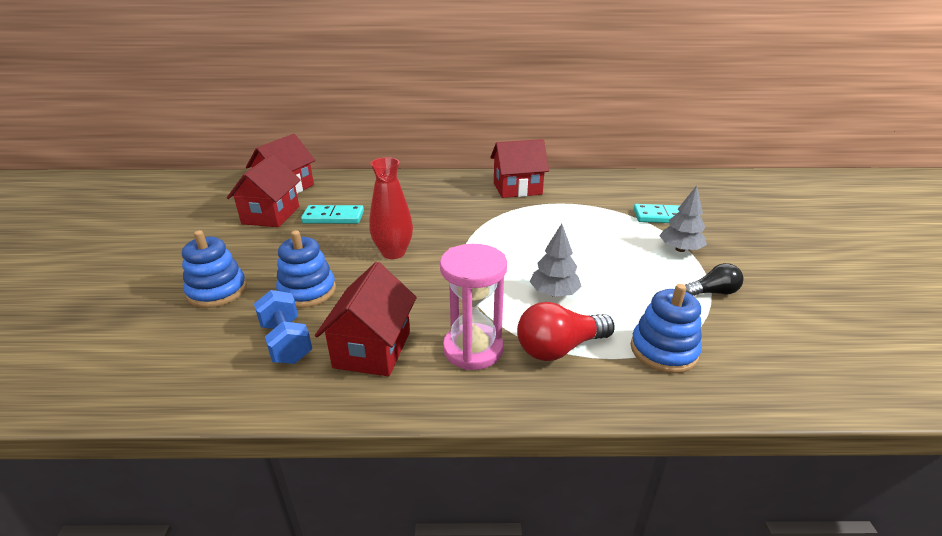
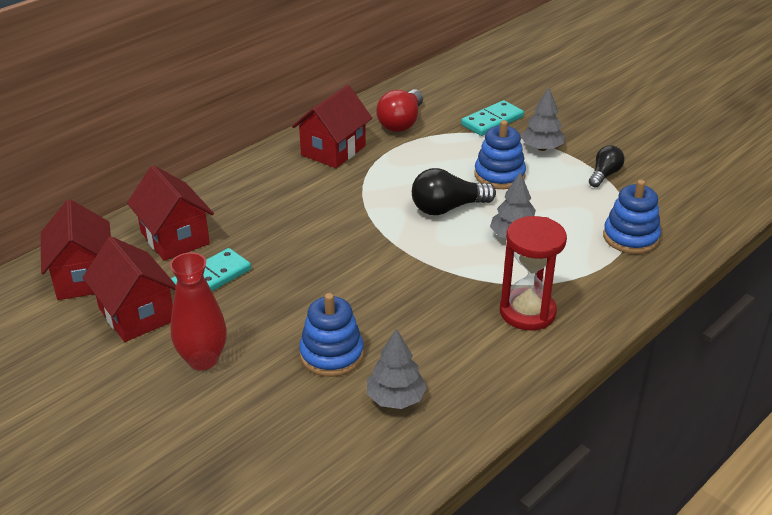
camera: 45 degrees left, 5 degrees up
(217, 291) = (251, 408): blue stacking toy -> blue stacking toy (499, 175)
(286, 342) = (395, 398): blue dumbbell -> grey tree
(373, 349) = (465, 358): red house -> red house (175, 238)
(393, 253) = (338, 277): red vase -> red vase (203, 359)
(473, 349) = (527, 312): pink hourglass -> red hourglass
(535, 251) = (447, 208): none -> black light bulb
(559, 348) = (575, 275): red light bulb -> red light bulb (401, 122)

